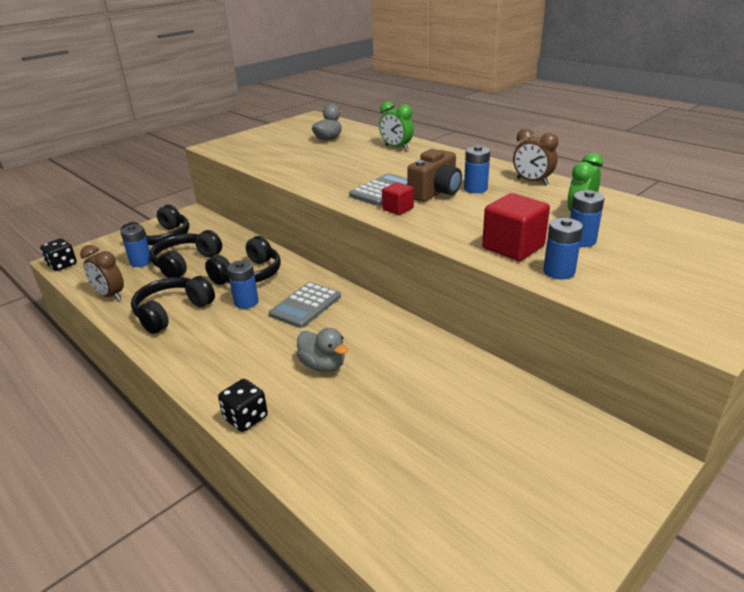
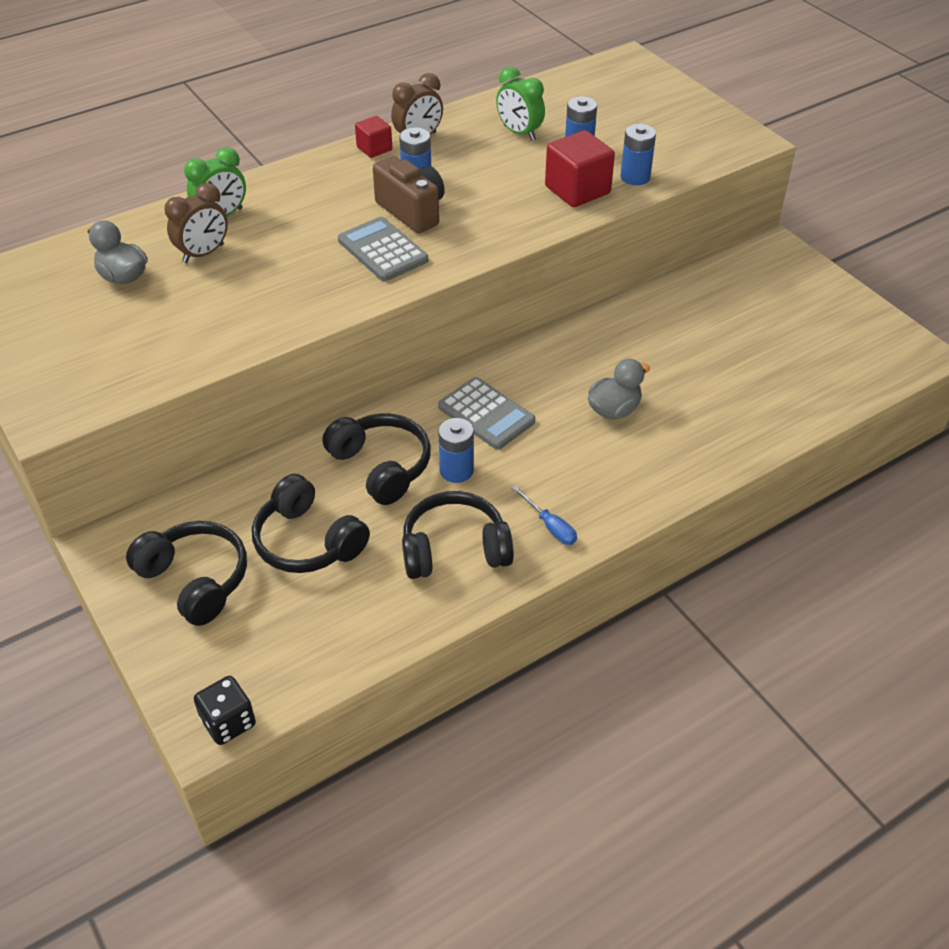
camera: 80 degrees left, 15 degrees up
(110, 295) = (376, 631): brown clock -> brown clock (203, 254)
(141, 262) = (274, 602): blue battery -> none
(172, 312) = (454, 549): black headphones -> black headphones turned 120 degrees clockwise
(190, 348) = (550, 526): none -> blue screwdriver
(246, 418) = (690, 475): black dice -> none
(398, 209) = (446, 247): red cube -> red cube (374, 148)

